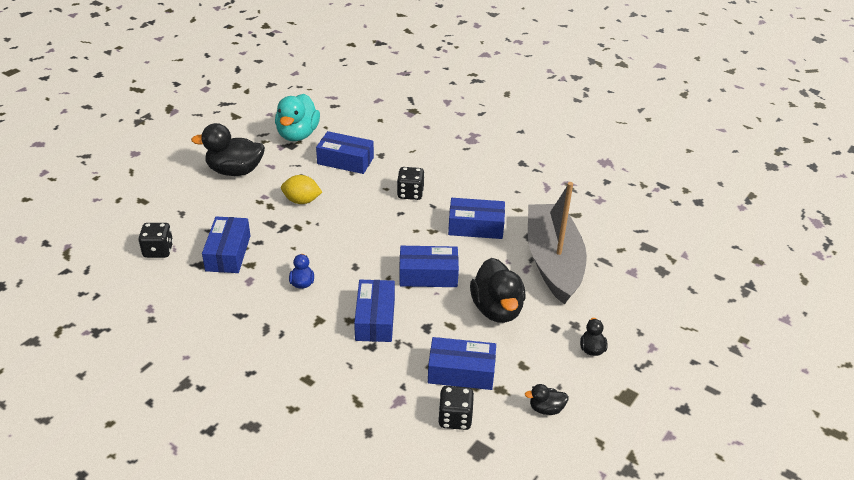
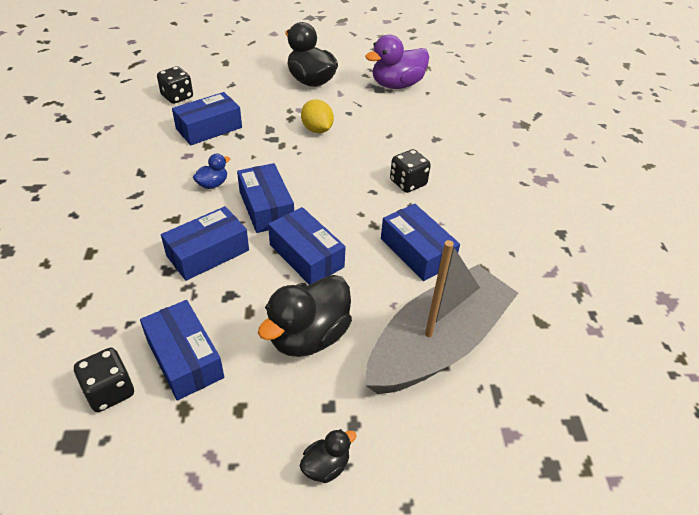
camera: 50 degrees right, 5 degrees up
(297, 134) = (397, 85): turquoise duck -> purple duck
(345, 161) = (399, 124): blue box -> blue box (266, 207)
(546, 409) = (183, 472): black duck -> none

